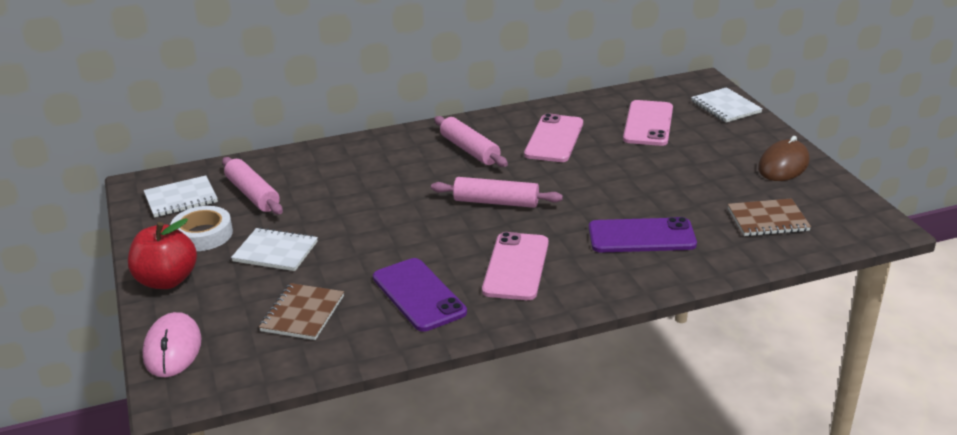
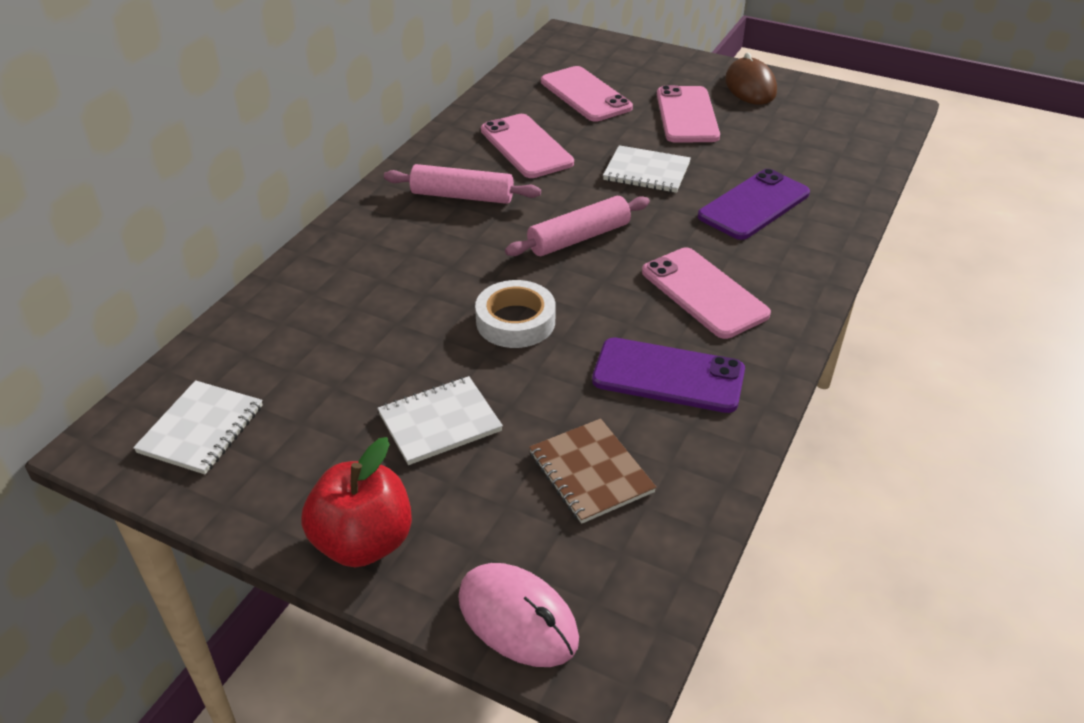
camera: 45 degrees left, 10 degrees up
(203, 234) = (312, 456): white tape -> white tape (515, 321)
(253, 194) = (294, 371): pink rolling pin -> none
(697, 164) = (686, 115): none -> pink phone
(725, 107) = (623, 52): white notebook -> white notebook (646, 172)
(768, 220) = (817, 140): brown notebook -> none

